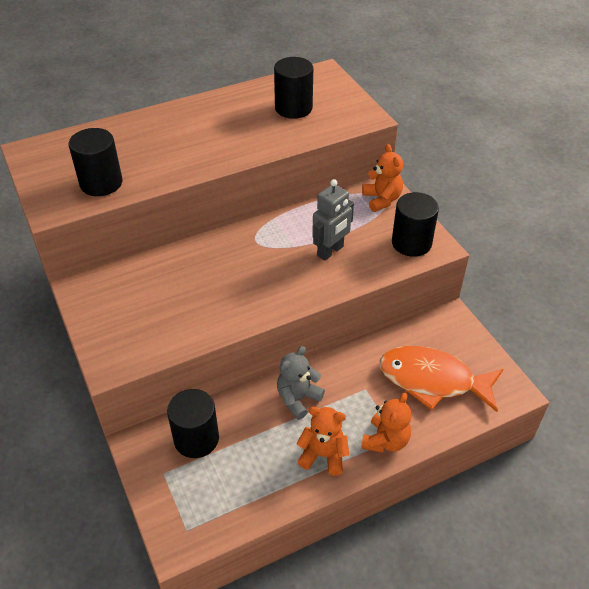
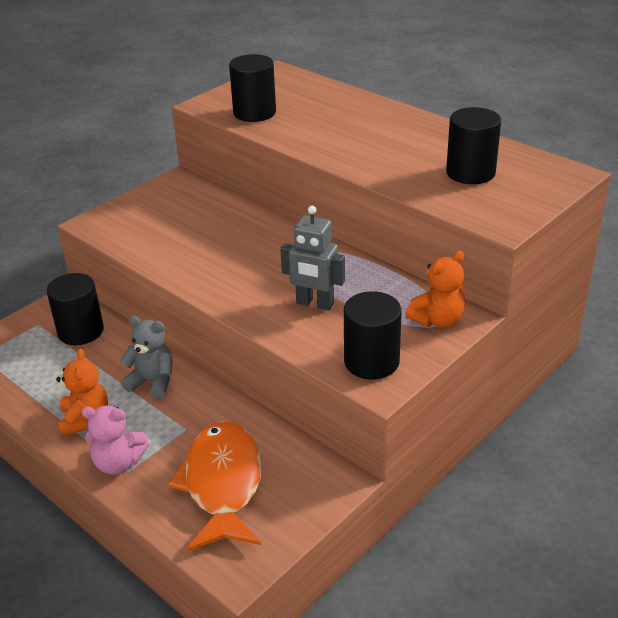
camera: 70 degrees right, 10 degrees down
(385, 440) = (118, 463): orange teddy bear -> pink teddy bear

